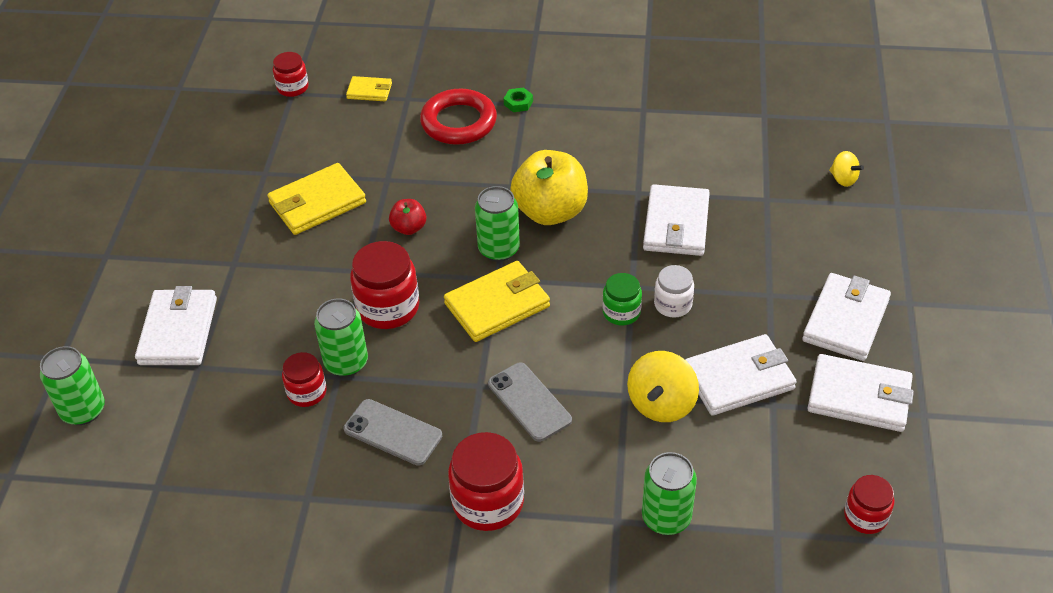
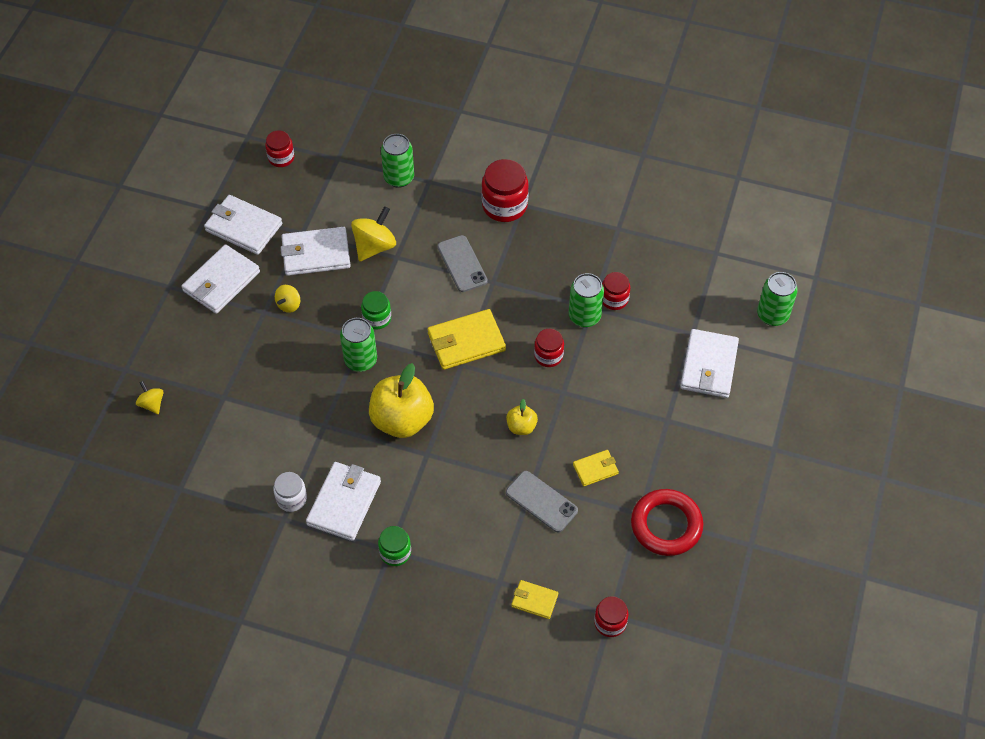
camera: 170 degrees left, 10 degrees up
(317, 203) = (595, 469): yellow wallet -> yellow wallet, size x0.54
(388, 307) = (548, 356): red jar -> red jar, size x0.60
(393, 432) = (558, 260): grey phone -> grey phone (541, 501)
(409, 228) = (521, 427): red apple -> yellow apple
(459, 122) = (456, 539): red ring -> red ring (666, 525)
(499, 249) = (453, 391): green can -> green can (360, 360)
(518, 103) = (395, 552): green nut -> green jar
(673, 304) = (337, 317): white jar -> white jar (291, 498)
(676, 224) = (306, 387): white wallet -> white wallet (344, 503)
(742, 308) = (289, 305): none -> yellow spinning top

